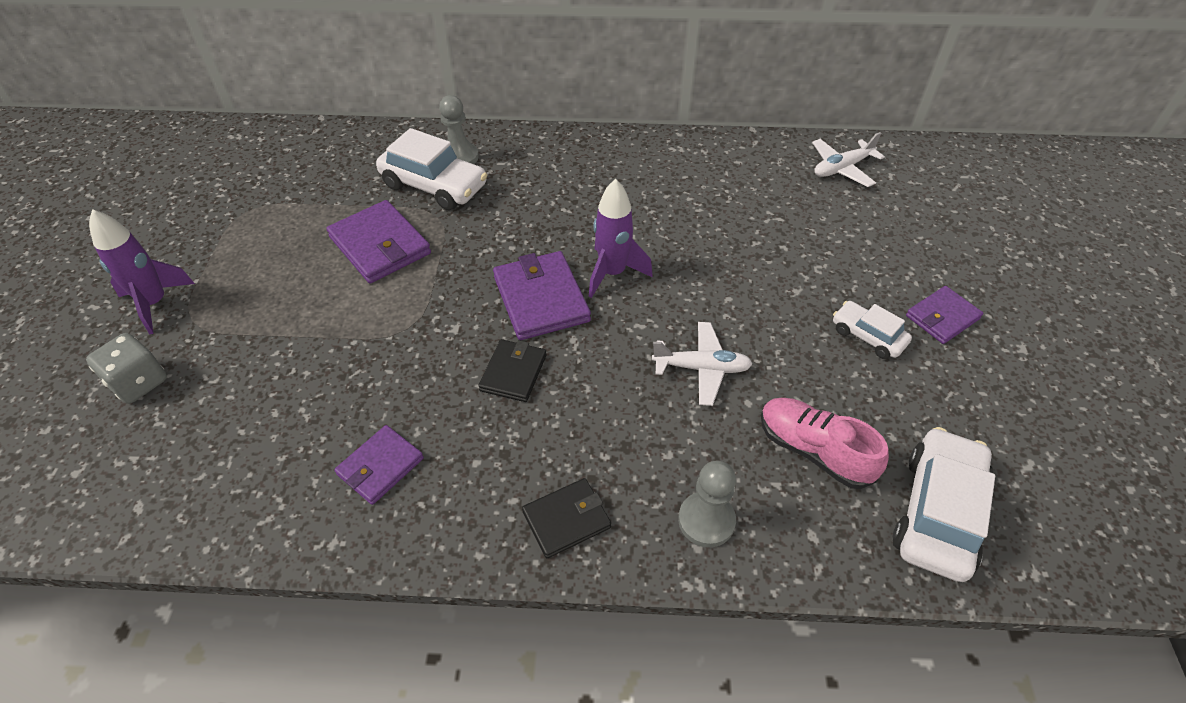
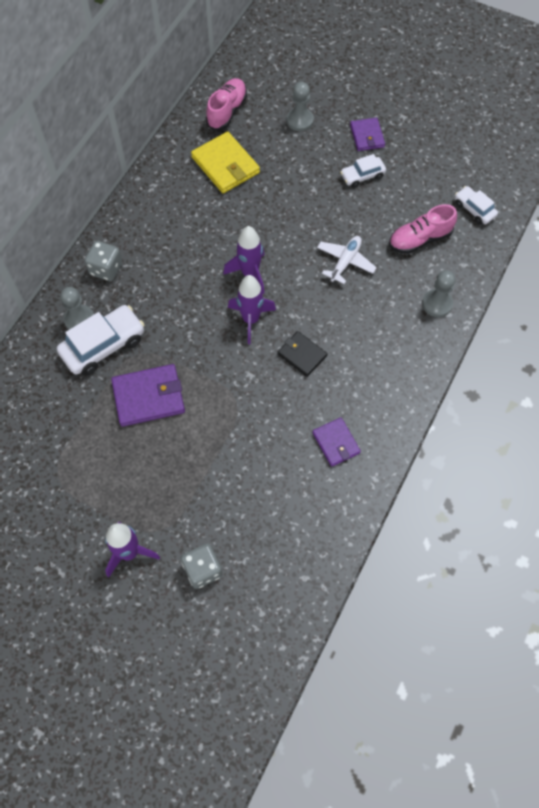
camera: 65 degrees left, 15 degrees up
(538, 153) = (106, 269): none -> grey dice
(541, 299) = (251, 319): purple wallet -> purple rocket
(566, 520) = (409, 364): black wallet -> none
(760, 195) = (225, 165): none -> yellow wallet
(842, 168) = (227, 111): white plane -> pink shoe
(895, 238) = (300, 120): none -> grey pawn
(937, 513) = (474, 209): white car -> white car, size x0.57

